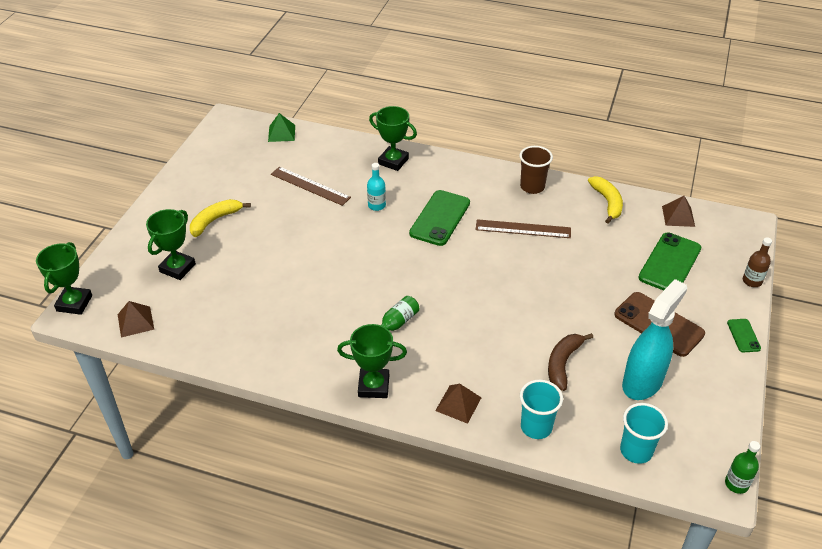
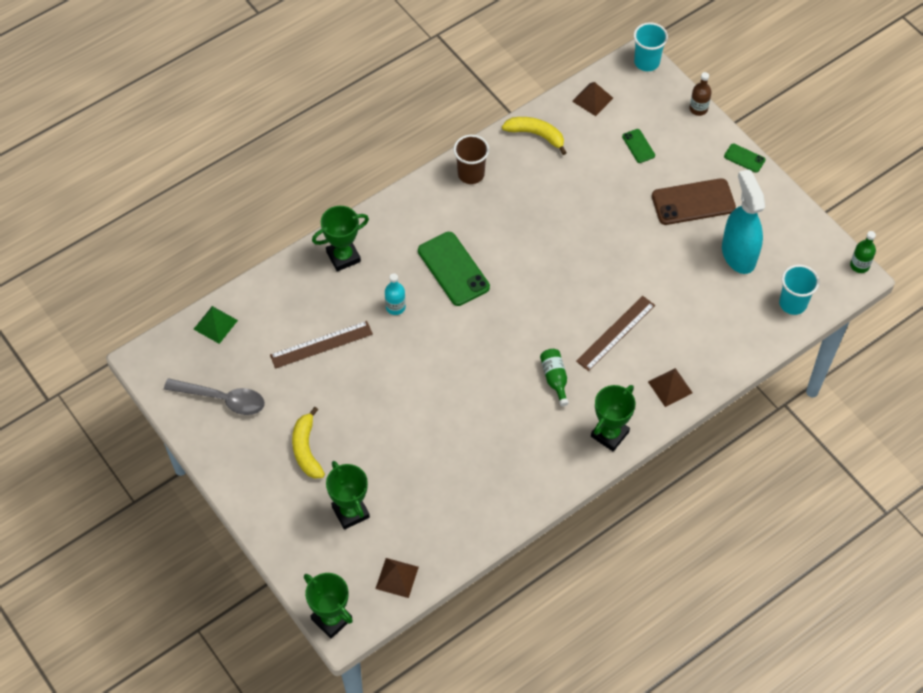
camera: 55 degrees left, 15 degrees up
(224, 163) = (222, 399): none -> grey spoon
(523, 229) = (518, 217): brown ruler -> brown ruler (616, 333)
(536, 427) = (728, 350): turquoise cup -> turquoise cup (646, 62)
(563, 364) = (683, 292): brown banana -> none
(670, 263) = (638, 146): green phone -> green phone, size x0.50

